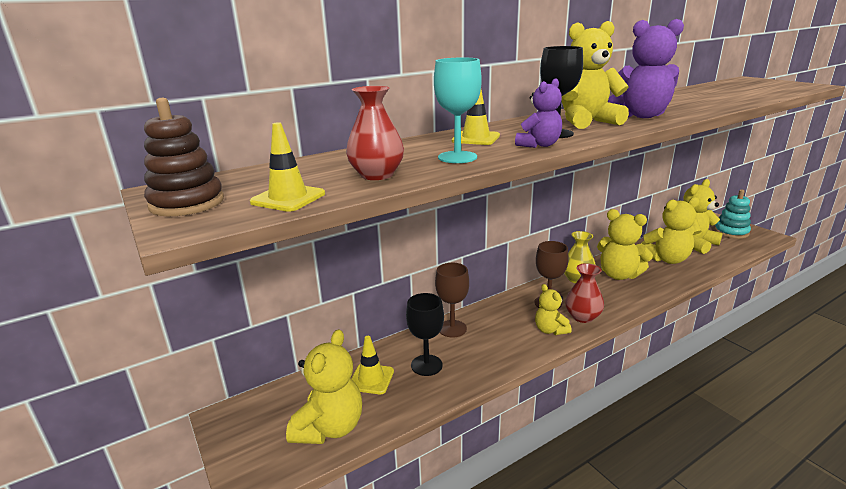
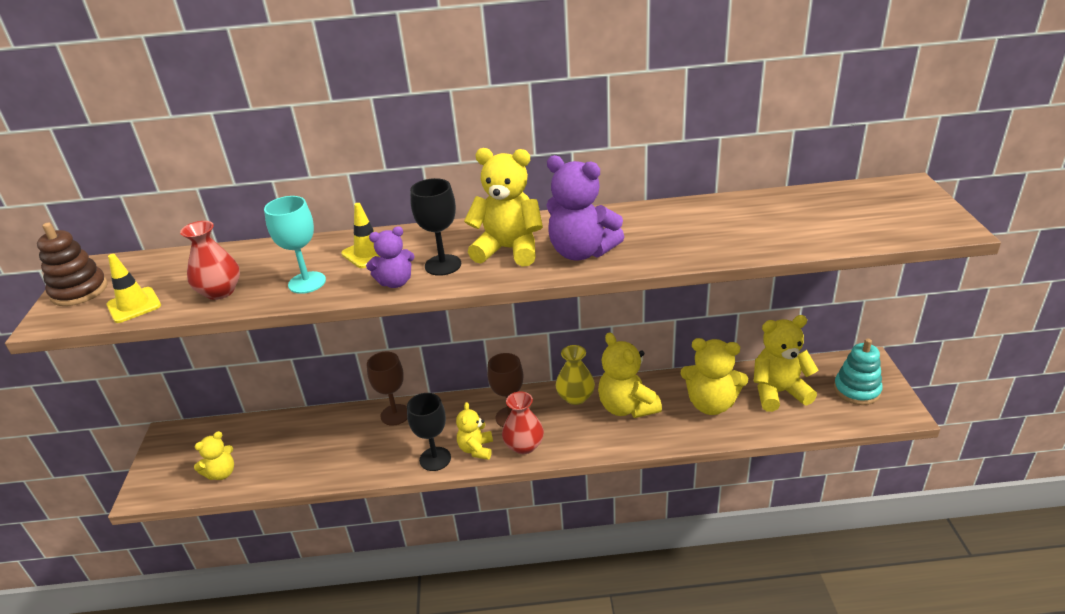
camera: 30 degrees right, 10 degrees up
(330, 428) = (221, 473): yellow teddy bear -> yellow teddy bear, size x0.59
(371, 379) = (286, 441): yellow traffic cone -> none
(426, 365) = (337, 445): black goblet -> black goblet (435, 459)

